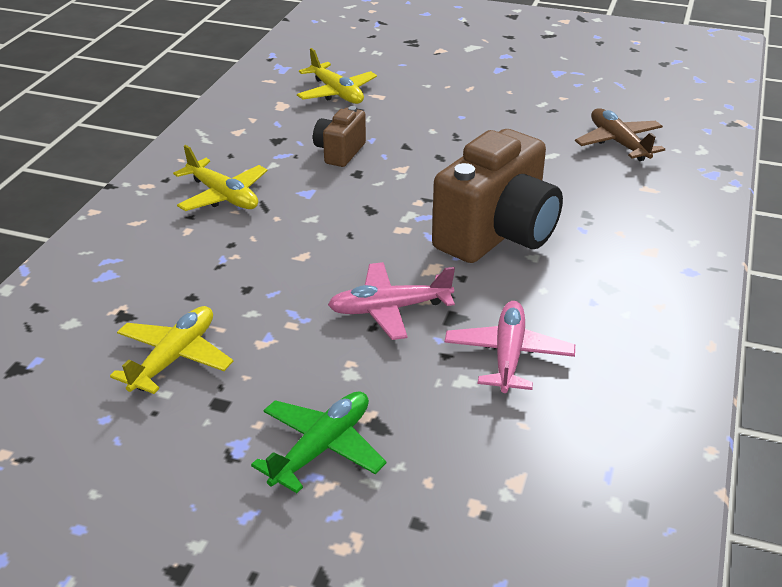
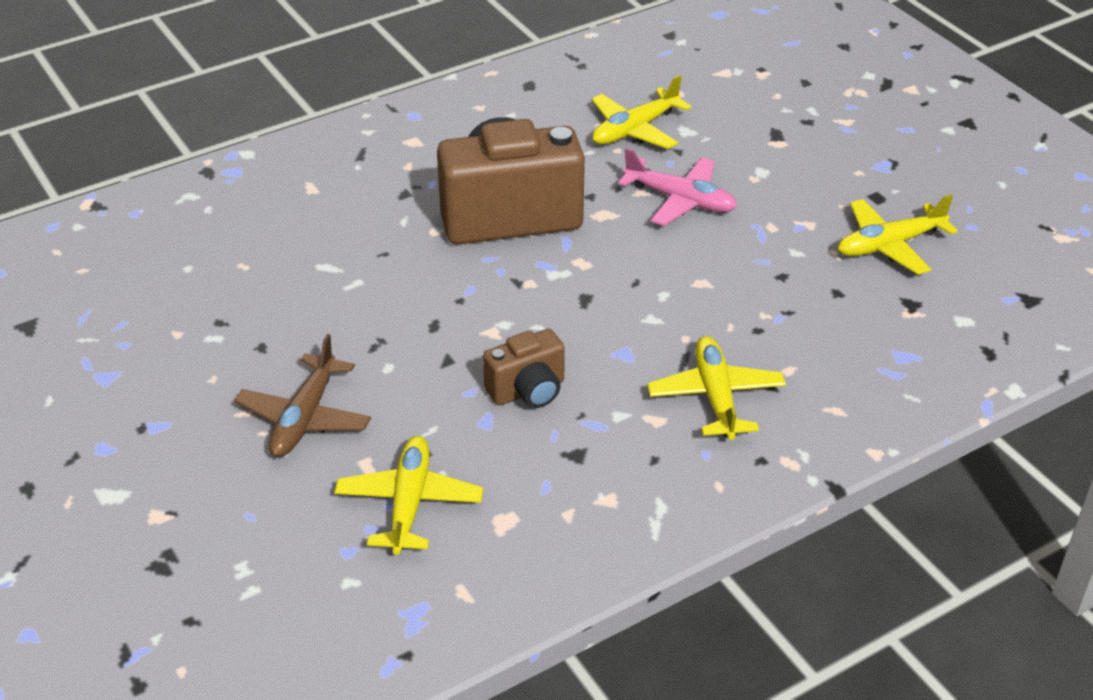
camera: 140 degrees left, 5 degrees up
(322, 448) = (827, 139): green plane -> none
(508, 355) = (635, 130): pink plane -> yellow plane
(618, 143) = (242, 244): brown plane -> brown plane (305, 418)

